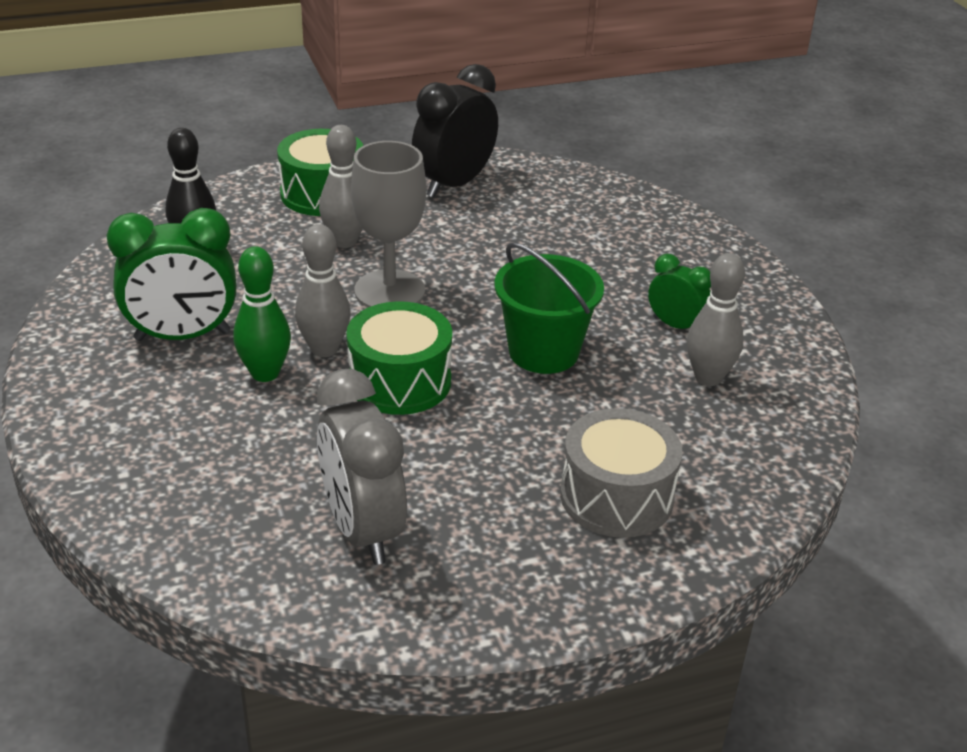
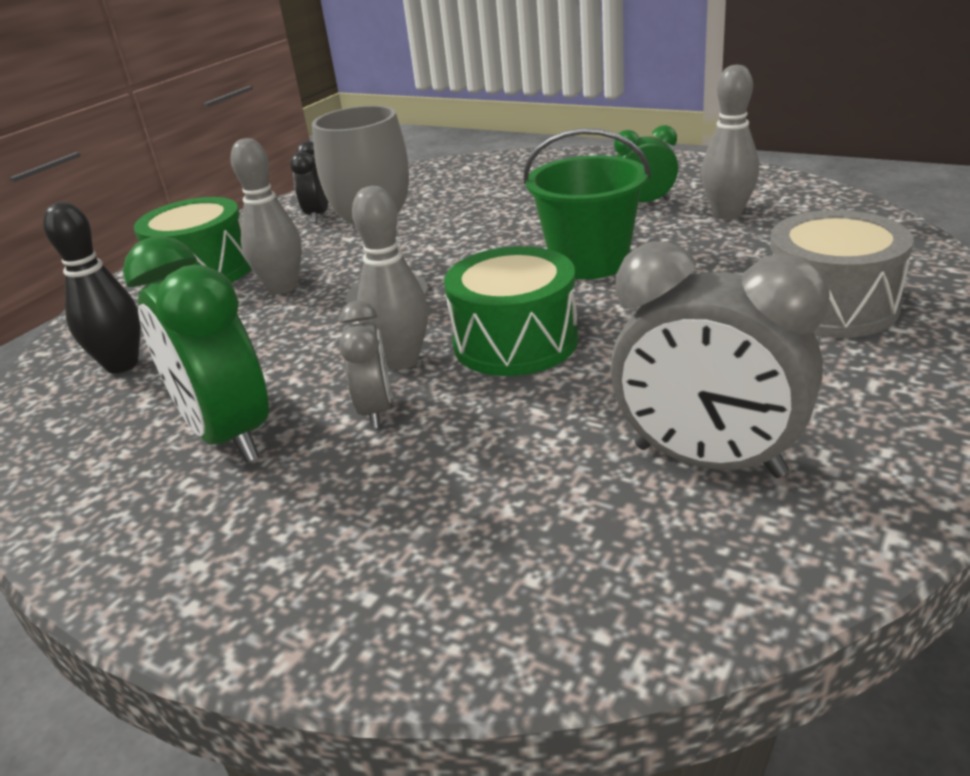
camera: 35 degrees left, 5 degrees down
(182, 336) = (228, 435): green clock -> green clock turned 105 degrees clockwise
(265, 373) = (376, 410): green bowling pin -> grey clock
(454, 184) = (318, 215): black clock -> black clock, size x0.55

